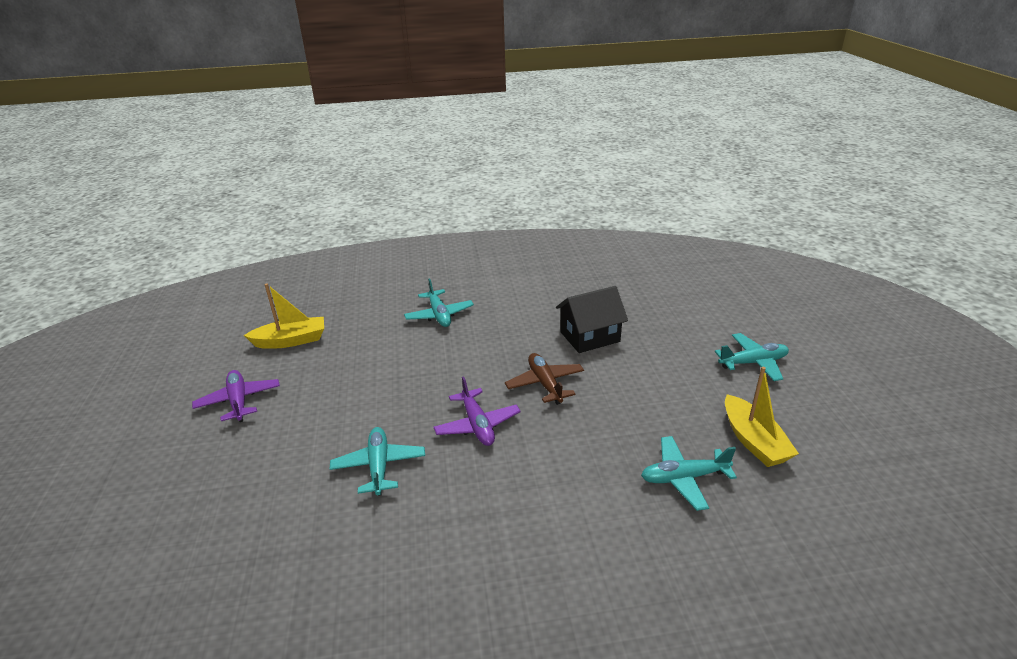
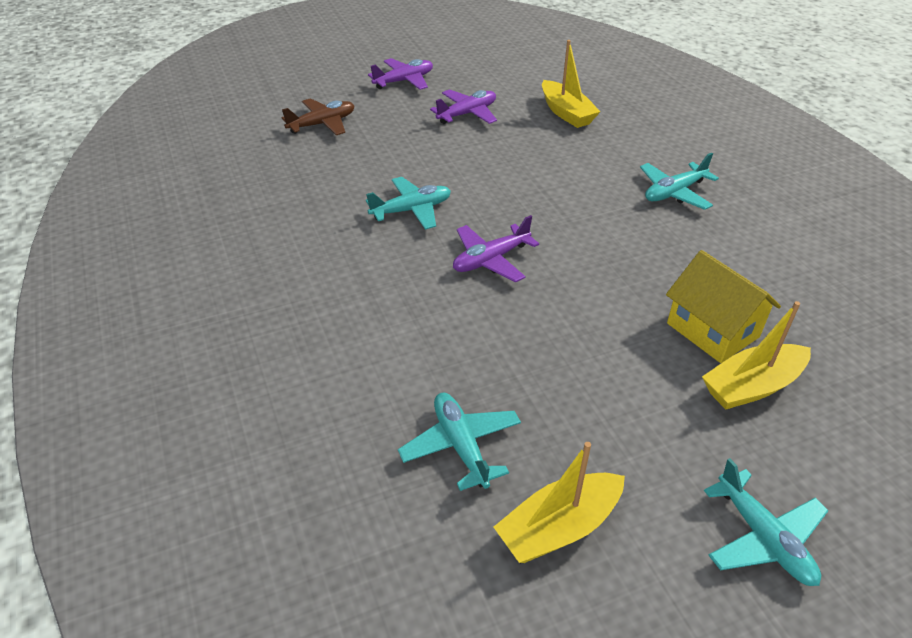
camera: 75 degrees right, 10 degrees up
(125, 439) = (404, 81): none -> purple plane
(545, 384) = (585, 301): brown plane -> brown plane (322, 124)
(589, 337) = (712, 330): black house -> yellow house
(641, 335) = (752, 386): none -> yellow boat

